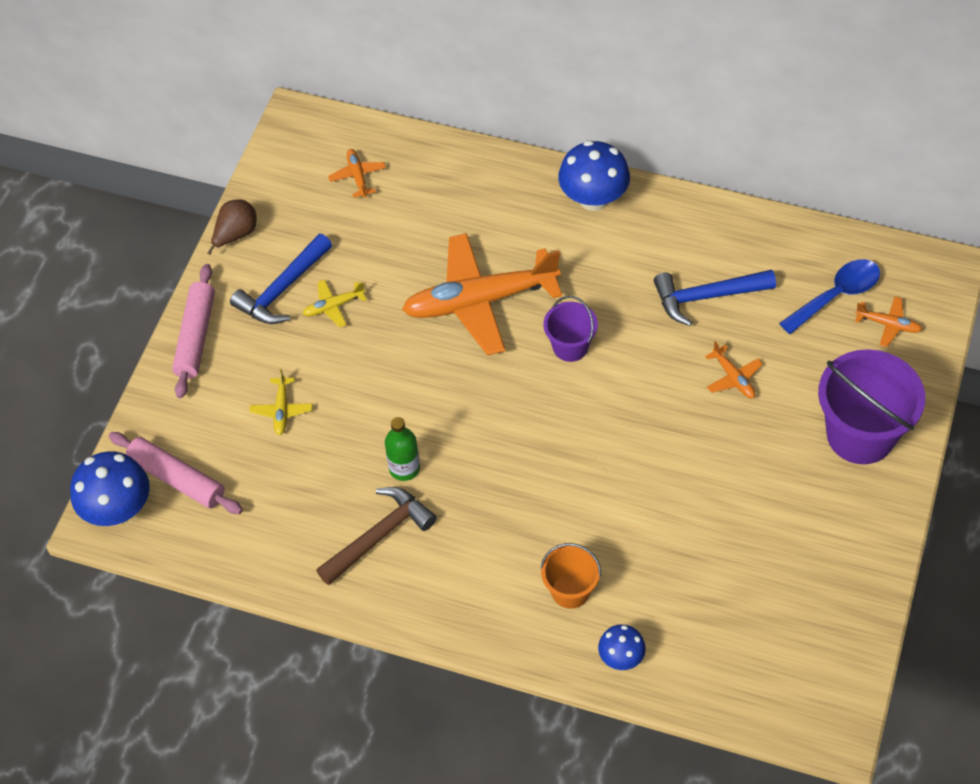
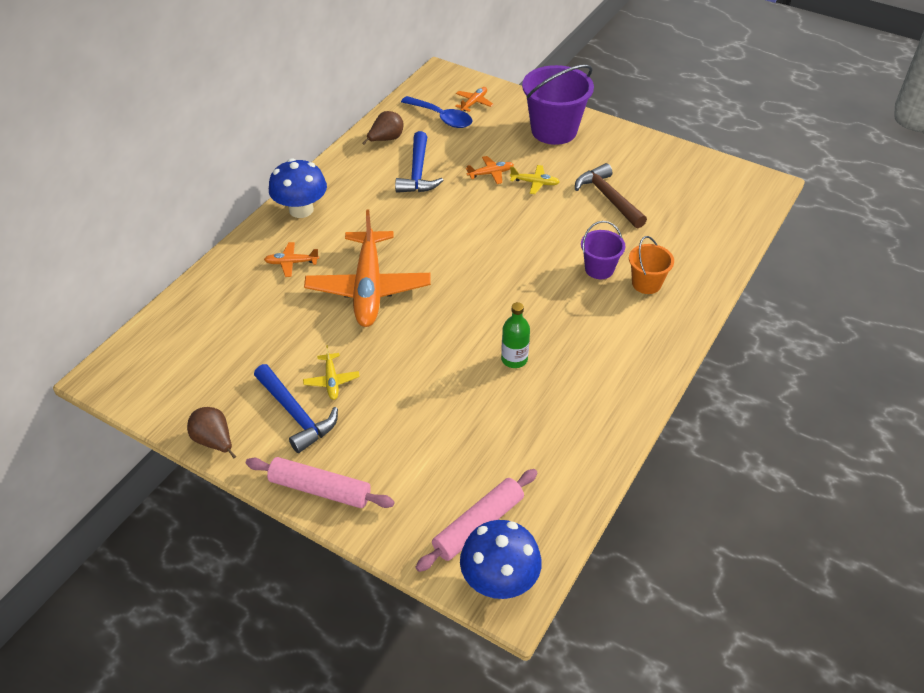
camera: 80 degrees left, 10 degrees down
(282, 410) = (428, 433): yellow plane -> yellow plane (535, 183)
(357, 176) = (197, 343): orange plane -> orange plane (291, 263)
(379, 536) = (575, 385): brown hammer -> brown hammer (608, 198)
(570, 346) = (433, 246): purple bucket -> purple bucket (599, 269)
(621, 657) = (704, 268): blue mushroom -> none
(763, 245) = (386, 139): none -> brown pear
(837, 295) = (442, 118): blue spoon -> blue spoon turned 150 degrees clockwise

